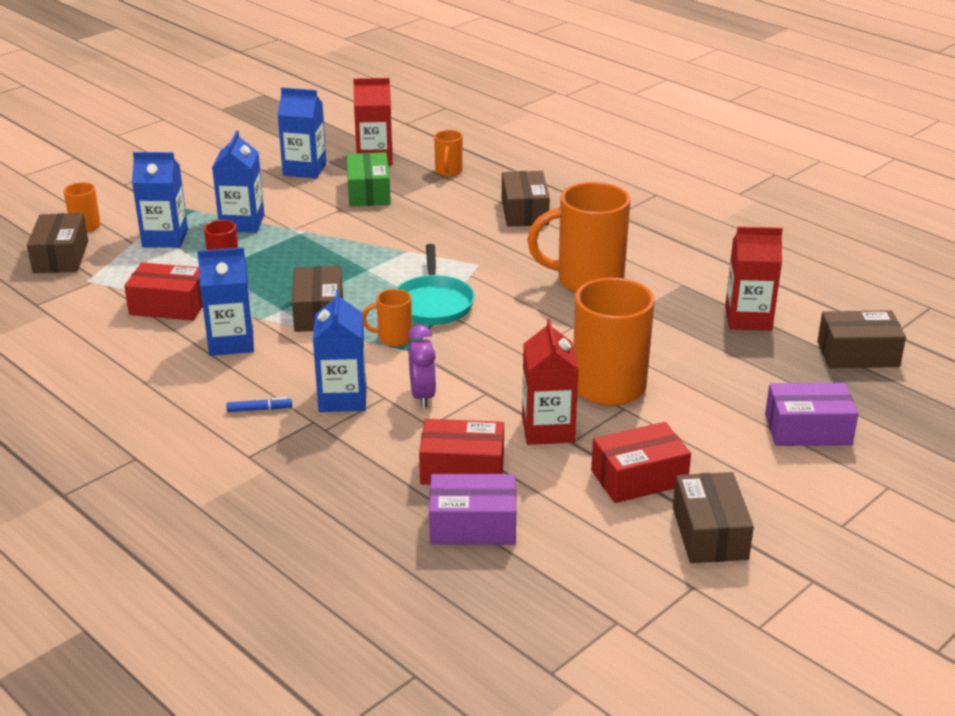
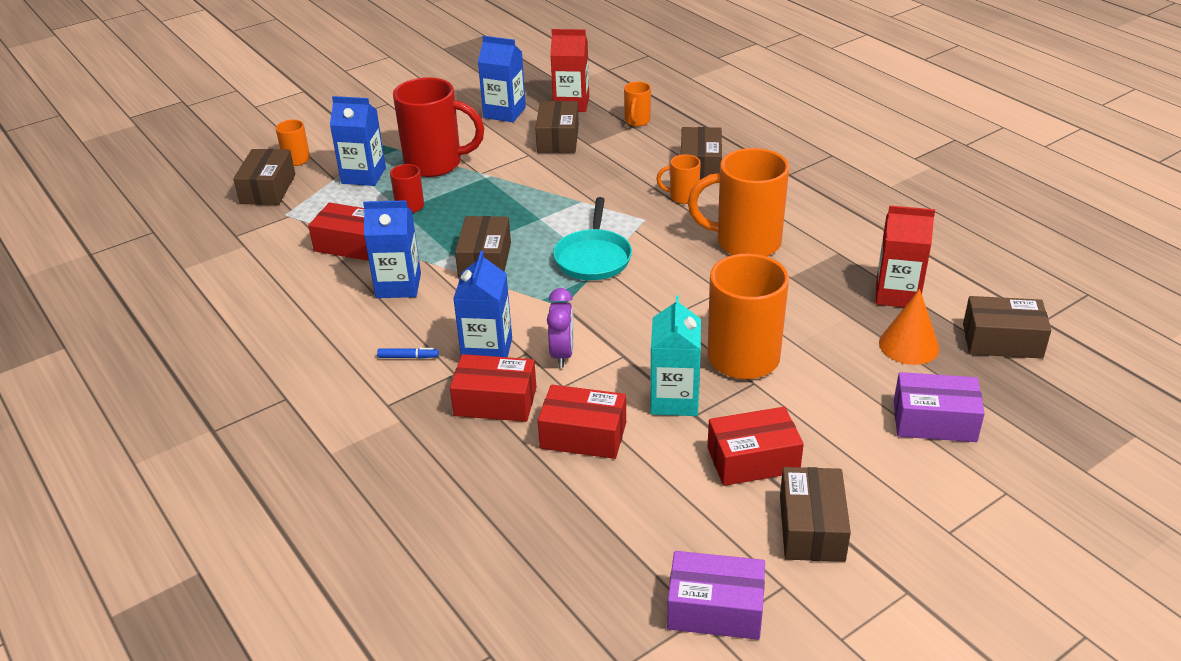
camera: 10 degrees right, 5 degrees up
(242, 223) = (435, 164): blue carton -> red mug
(363, 445) = (495, 402): none -> red box
(368, 192) = (558, 139): green box -> brown box
(393, 338) = (548, 291): orange mug -> orange mug (682, 197)
(472, 525) = (580, 497): purple box -> purple box (715, 609)
(548, 429) = (674, 400): red carton -> turquoise carton
(769, 364) = (909, 345): none -> orange cone

